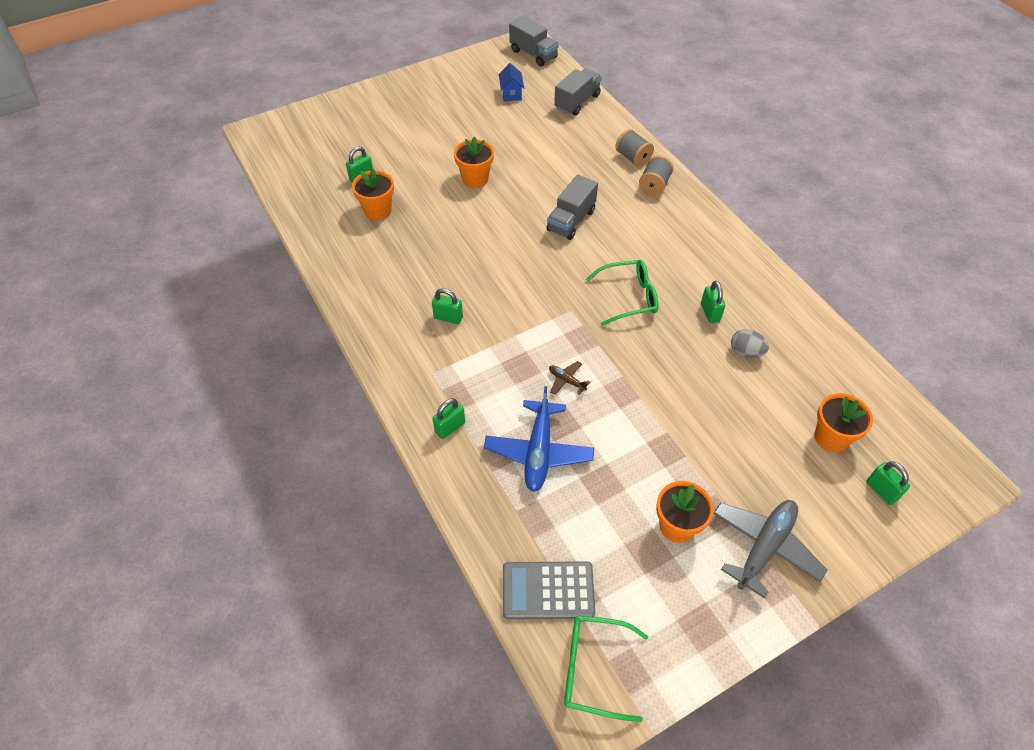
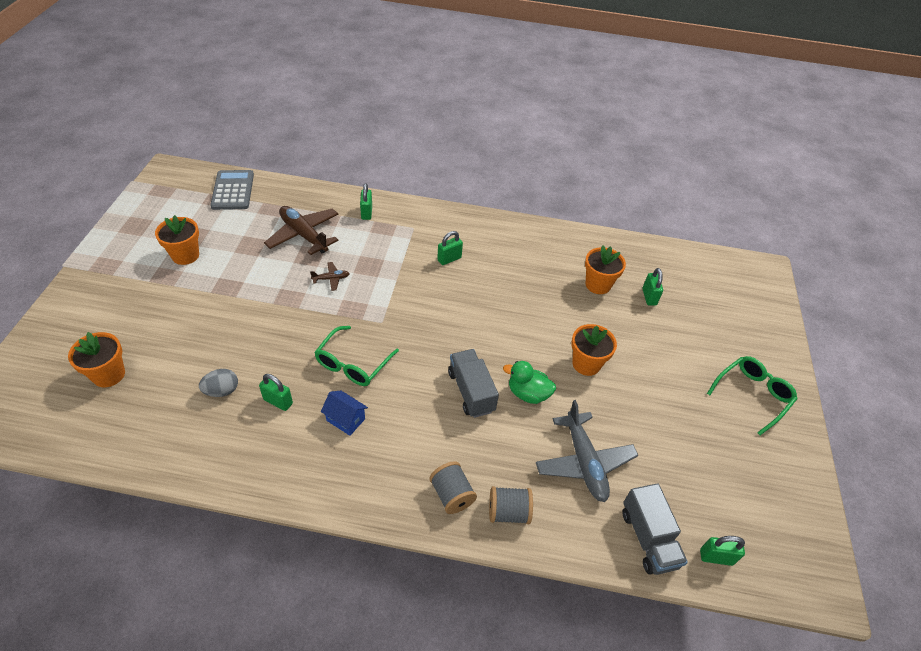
camera: 125 degrees right, 5 degrees down
(511, 93) = (709, 484): blue house -> blue house (345, 419)
(533, 54) = (786, 570): grey truck -> none
(537, 193) = (528, 393): none -> green duck
(539, 451) = (304, 235): blue plane -> brown plane
(548, 590) = (233, 190): grey calculator -> grey calculator turned 45 degrees counterclockwise
(594, 669) = (181, 181): green glasses -> green glasses (752, 395)
(764, 547) = (120, 279): grey plane -> grey plane (584, 462)
(881, 490) = (49, 364): green padlock -> green padlock (716, 557)

